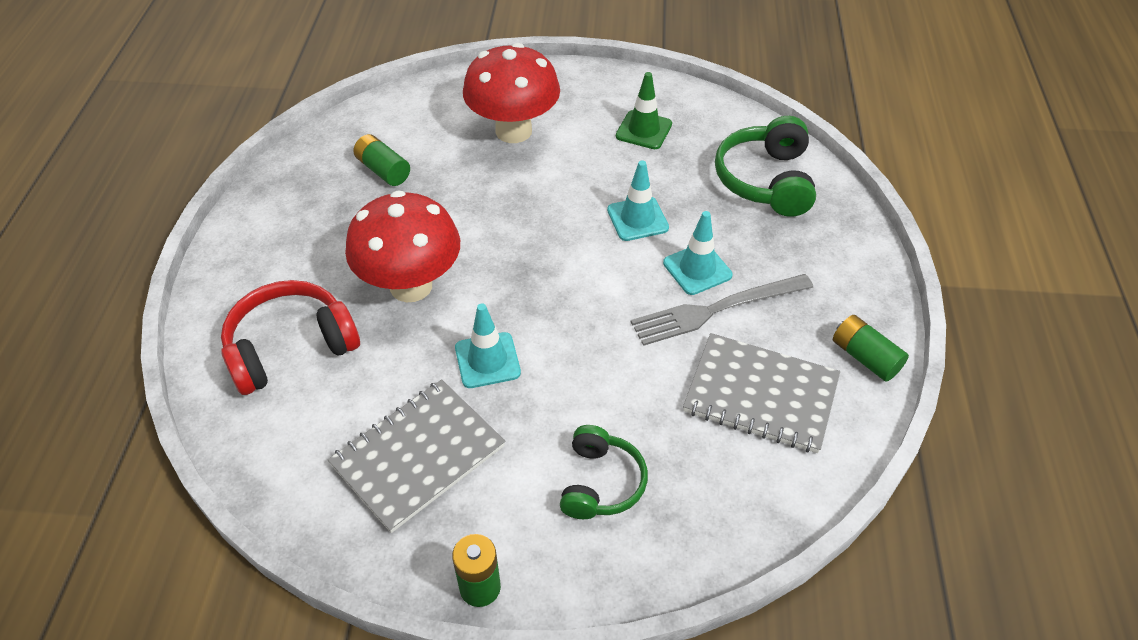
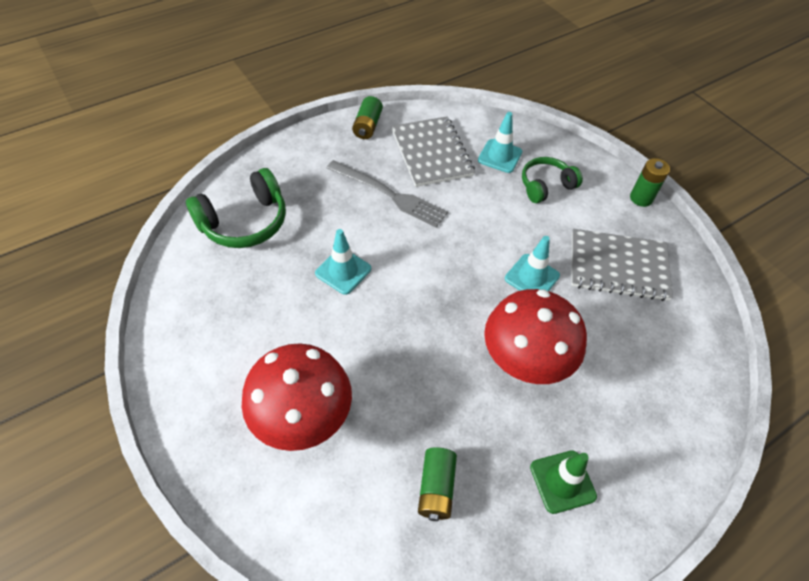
camera: 130 degrees left, 5 degrees up
(290, 347) = (639, 393): red headphones -> none
(643, 130) = (234, 322): green traffic cone -> green traffic cone (562, 481)
(697, 269) = (363, 218): turquoise traffic cone -> turquoise traffic cone (500, 156)

